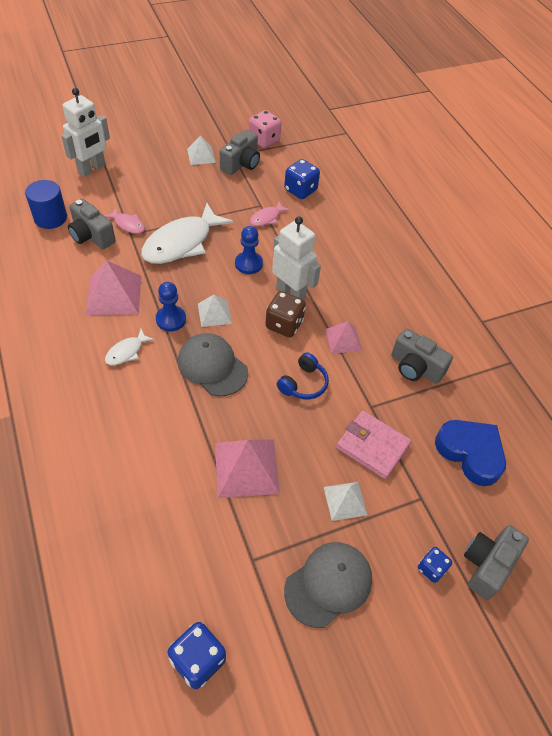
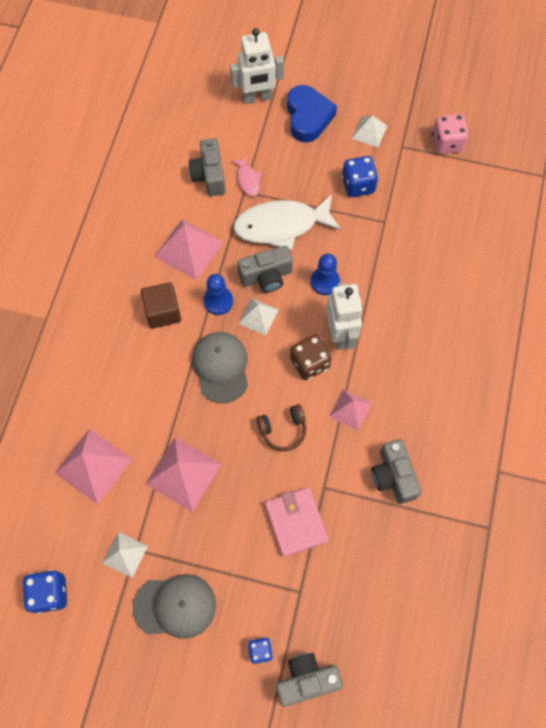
camera: 40 degrees right, 15 degrees up
(50, 218) = (187, 137): blue cylinder -> none
(126, 352) = (163, 312): white fish -> brown cube
(155, 513) = (93, 465): none -> pink pyramid
(241, 164) = (401, 162): grey camera -> grey camera (266, 276)
(267, 218) = (379, 239): pink fish -> none
(300, 190) = (437, 224): blue dice -> blue dice (358, 185)
(303, 383) = (283, 430): blue headphones -> brown headphones
(345, 500) = (237, 552): white pyramid -> white pyramid (125, 554)
(470, 453) = (374, 583): blue heart -> blue heart (308, 117)

